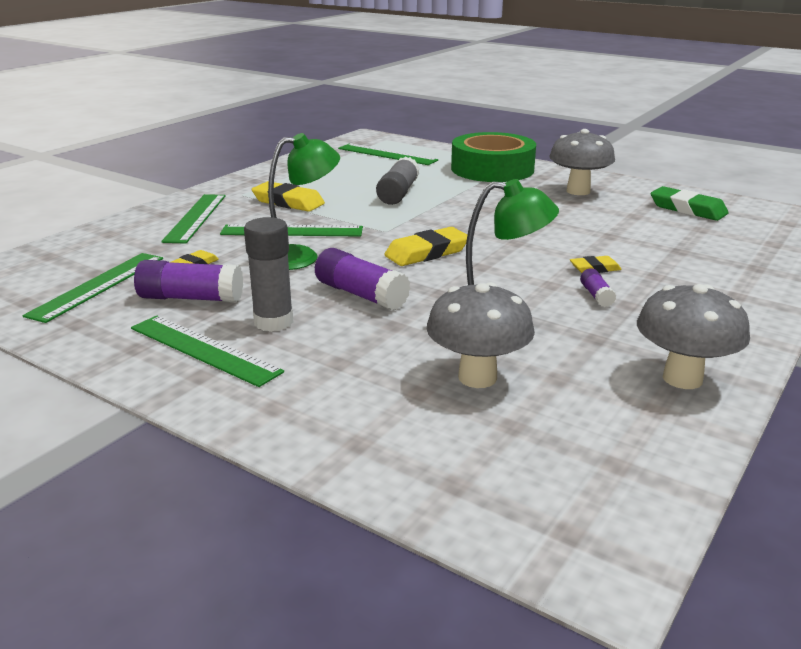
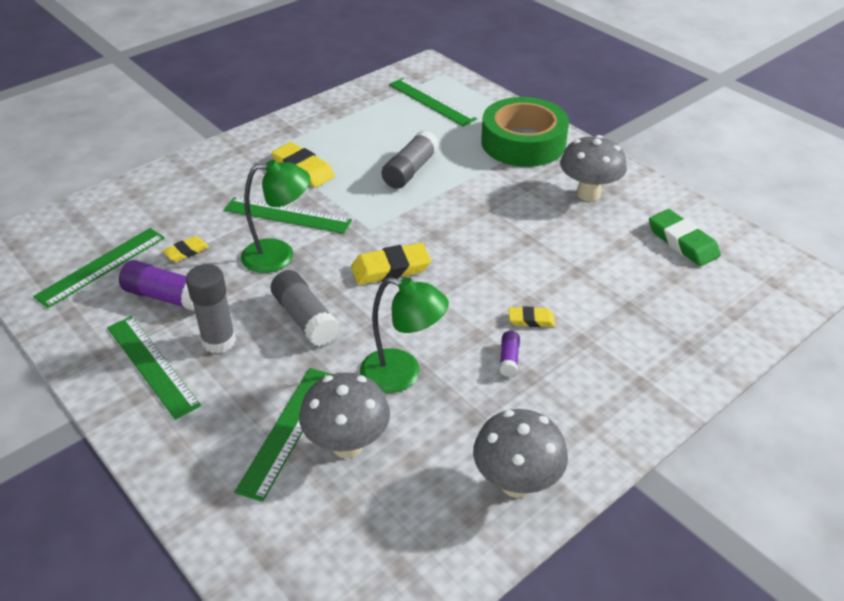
camera: 15 degrees right, 15 degrees up
(195, 218) = (213, 181): green ruler -> green ruler (287, 431)
(361, 295) = (305, 318): purple glue stick -> grey glue stick

